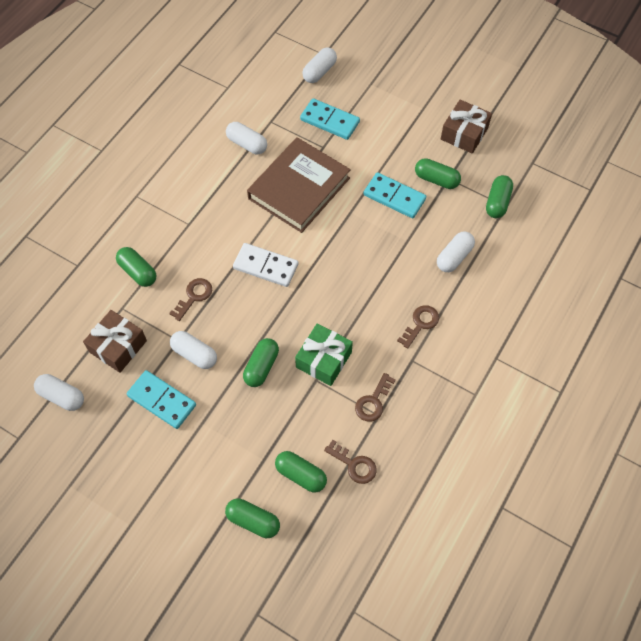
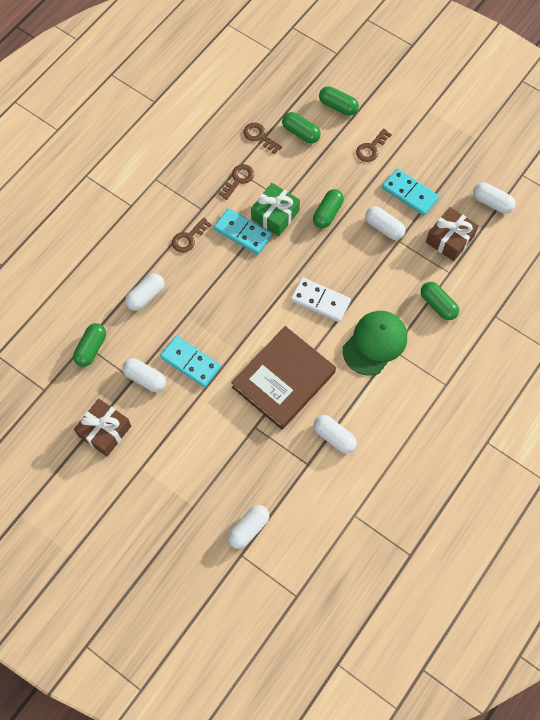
camera: 175 degrees left, 5 degrees up
(194, 296) = (386, 277): brown key -> brown key (371, 148)
(207, 228) = (375, 343): none -> green cap
(330, 121) = (244, 459): turquoise domino -> turquoise domino (242, 233)
(436, 179) = (145, 378): green capsule -> white capsule

